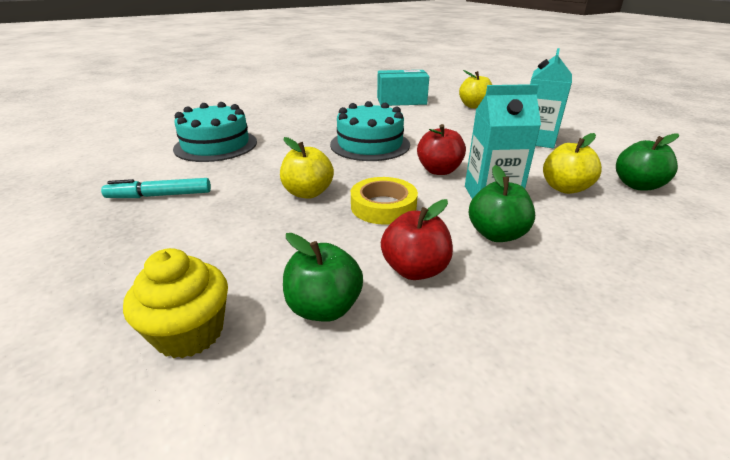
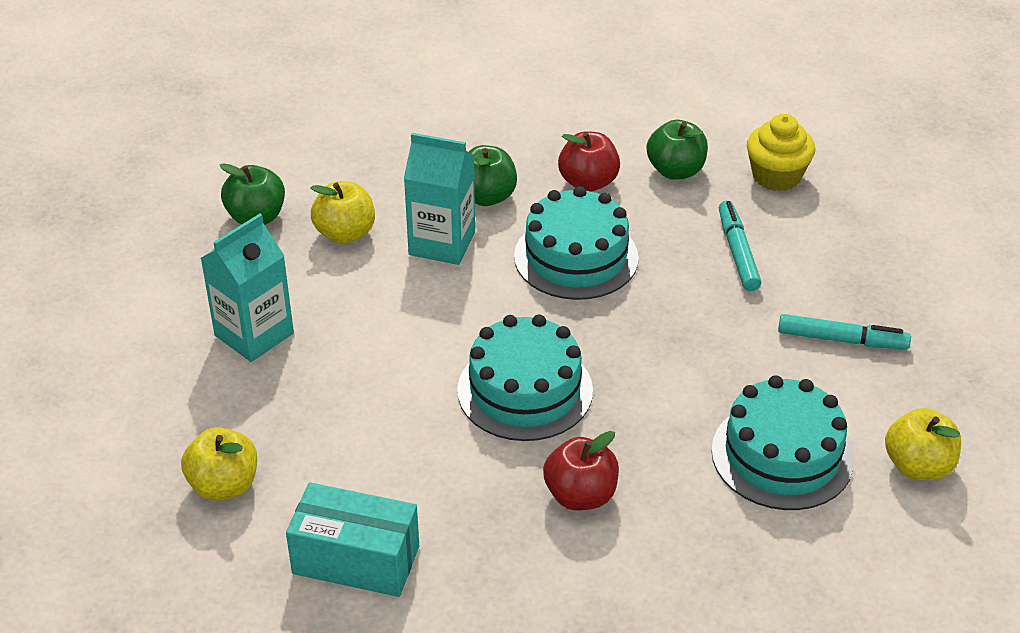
camera: 160 degrees left, 10 degrees up
(242, 237) = (737, 252): none -> turquoise marker
(308, 193) = (655, 300): yellow apple -> yellow apple (918, 466)
(383, 206) = (576, 257): yellow tape -> turquoise cake
(439, 170) = (466, 301): red apple -> red apple (580, 495)

